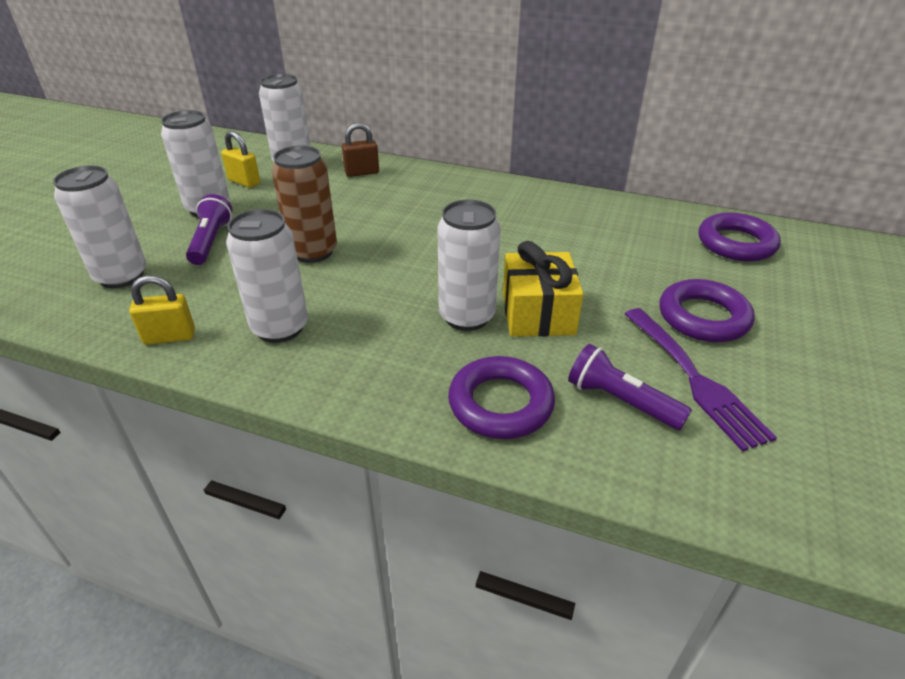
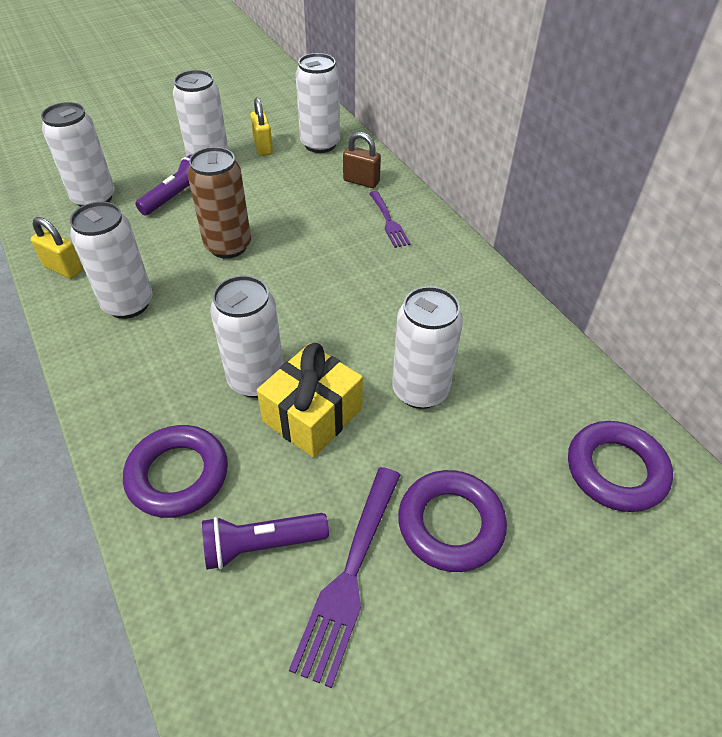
camera: 40 degrees right, 10 degrees up
(418, 186) = (388, 221): none -> purple fork
(582, 263) = (420, 390): none -> white can
(621, 401) = (262, 545): purple flashlight -> purple flashlight turned 90 degrees counterclockwise

